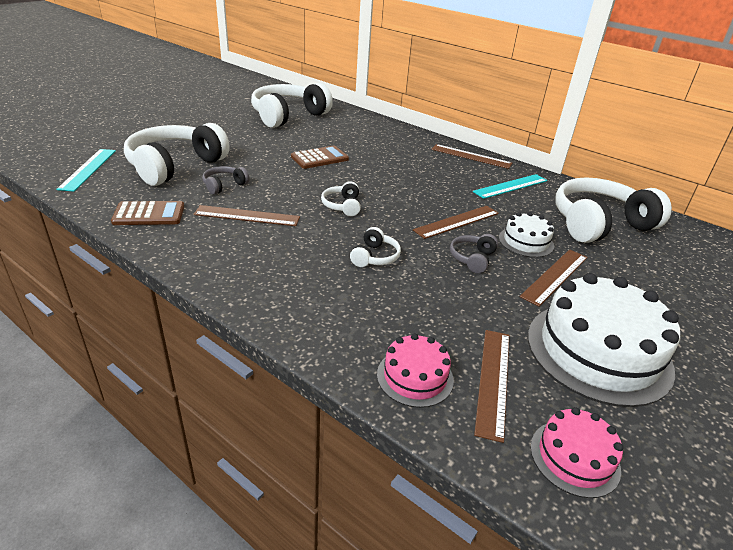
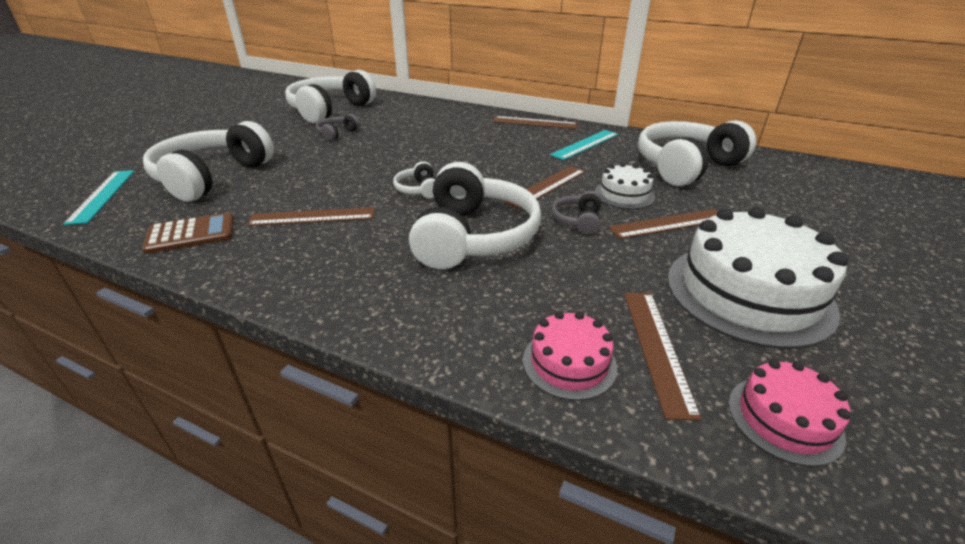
camera: 10 degrees left, 0 degrees up
(224, 185) = (276, 189): grey headphones -> grey headphones (337, 134)
(319, 158) = (377, 146): brown calculator -> none
(374, 257) = (473, 236): white headphones -> white headphones, size x2.28
(555, 276) = (668, 224): brown ruler -> brown ruler turned 45 degrees clockwise

